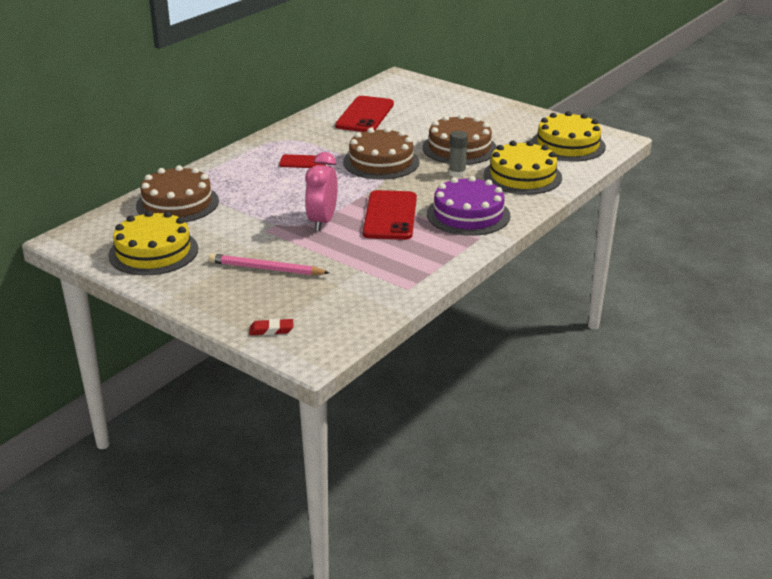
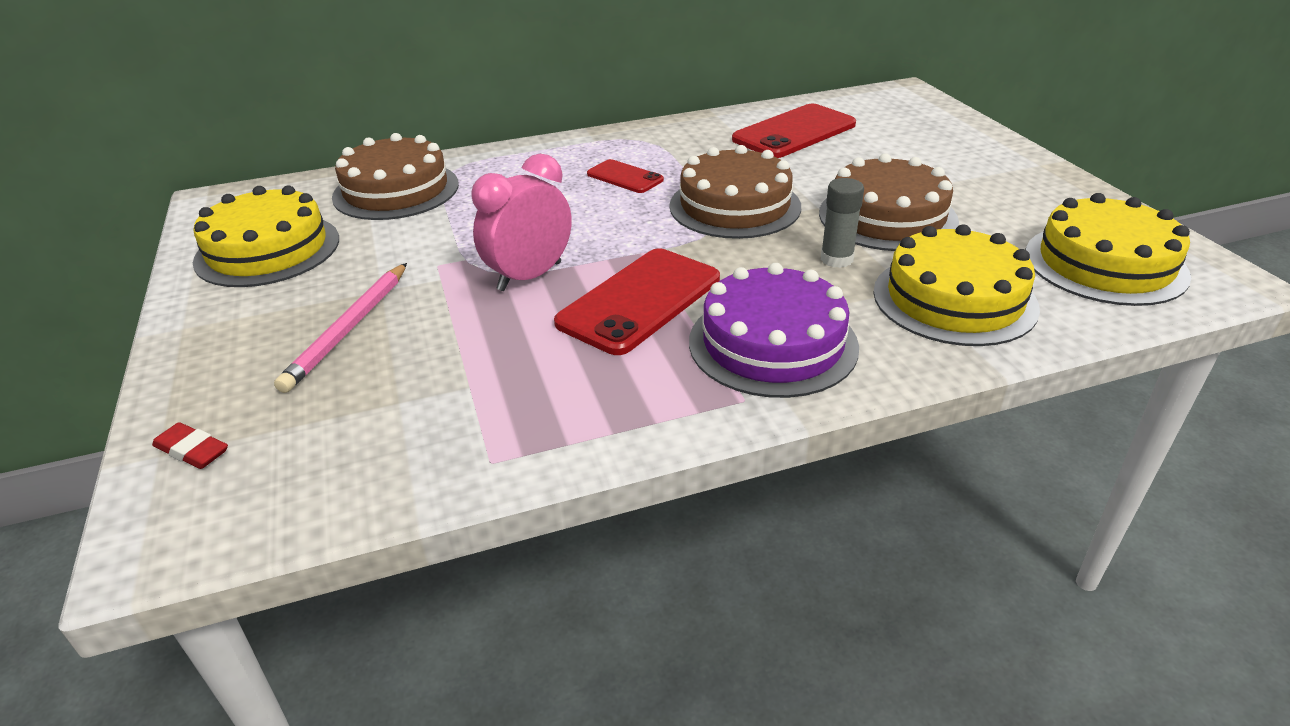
camera: 35 degrees right, 5 degrees up
(265, 269) = (348, 329): pink pencil -> pink pencil turned 120 degrees counterclockwise

